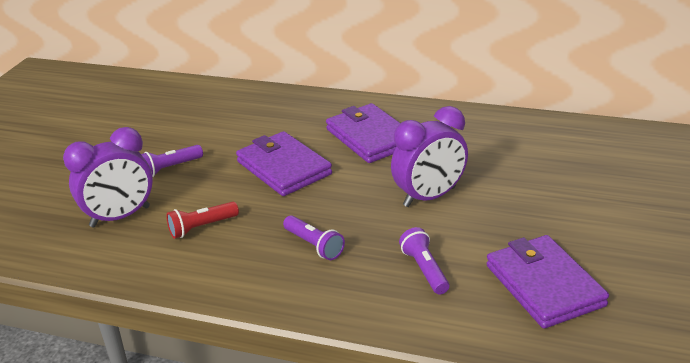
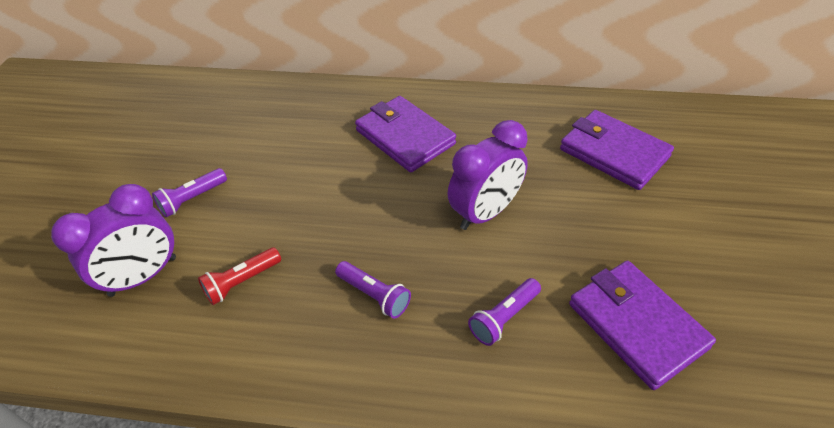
camera: 10 degrees left, 15 degrees up
(284, 168) = (320, 187): purple wallet -> purple wallet (614, 153)
(425, 270) = (504, 318): purple flashlight -> purple flashlight turned 105 degrees counterclockwise

